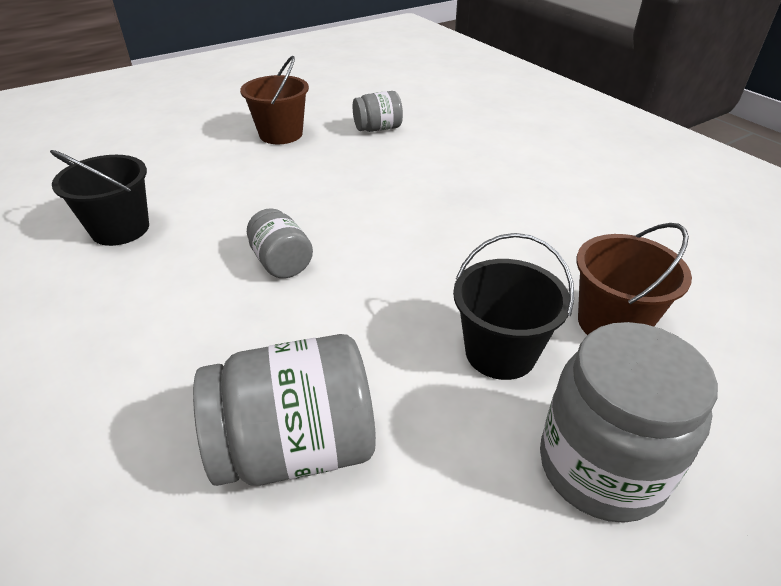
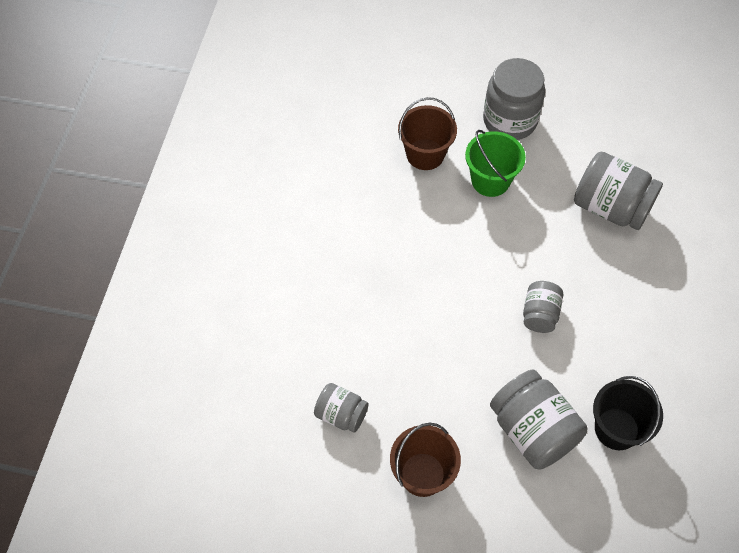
camera: 135 degrees left, 20 degrees up
(210, 190) = (533, 431): none -> grey jar
(500, 352) = (490, 180): black bucket -> green bucket

